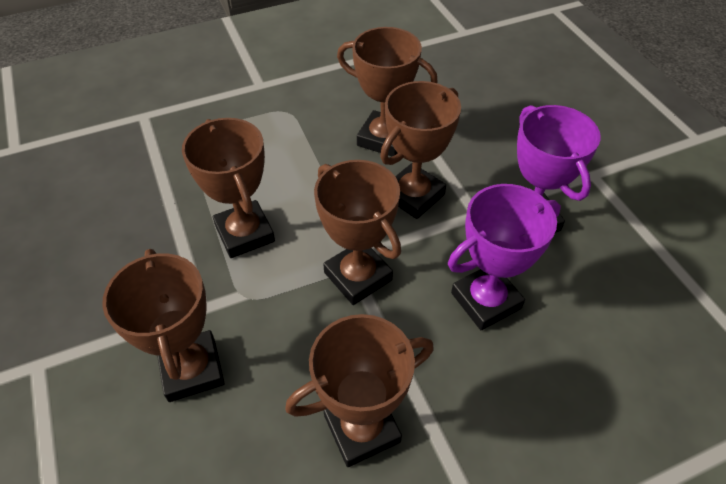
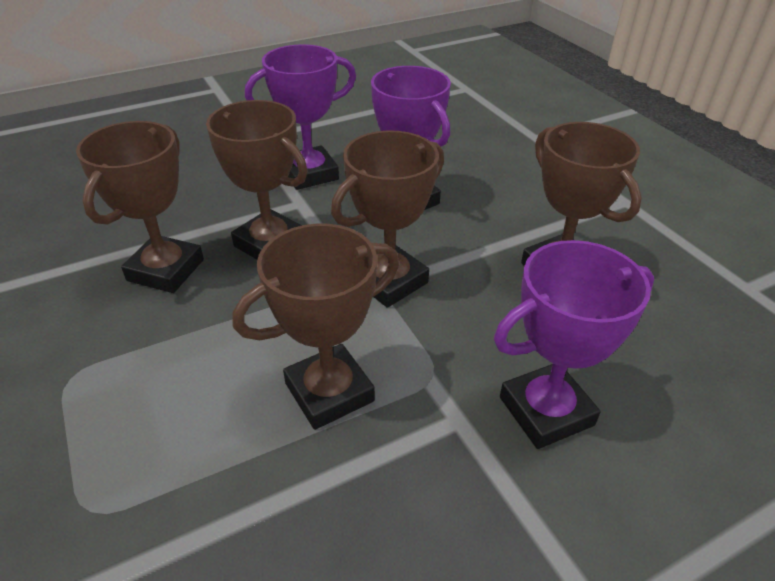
camera: 95 degrees left, 10 degrees down
(192, 369) = (546, 411): brown trophy -> purple trophy

